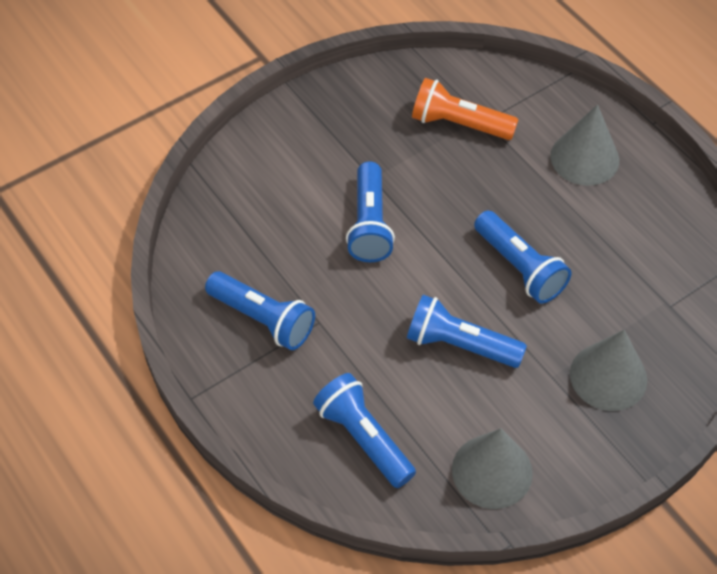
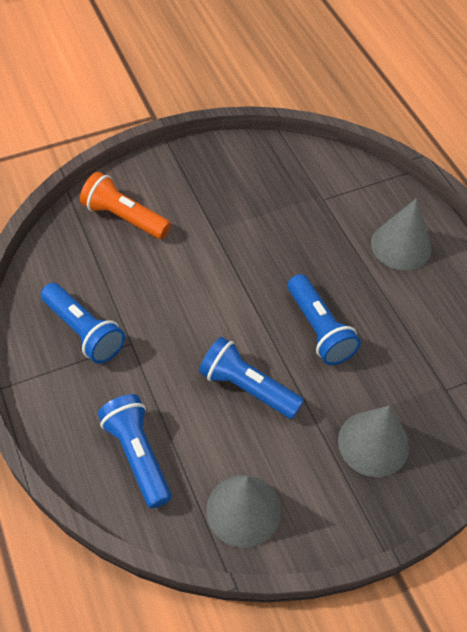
camera: 10 degrees right, 0 degrees up
(369, 224) = (199, 267): blue flashlight -> none
(459, 124) = (300, 198): orange flashlight -> orange flashlight (124, 218)

